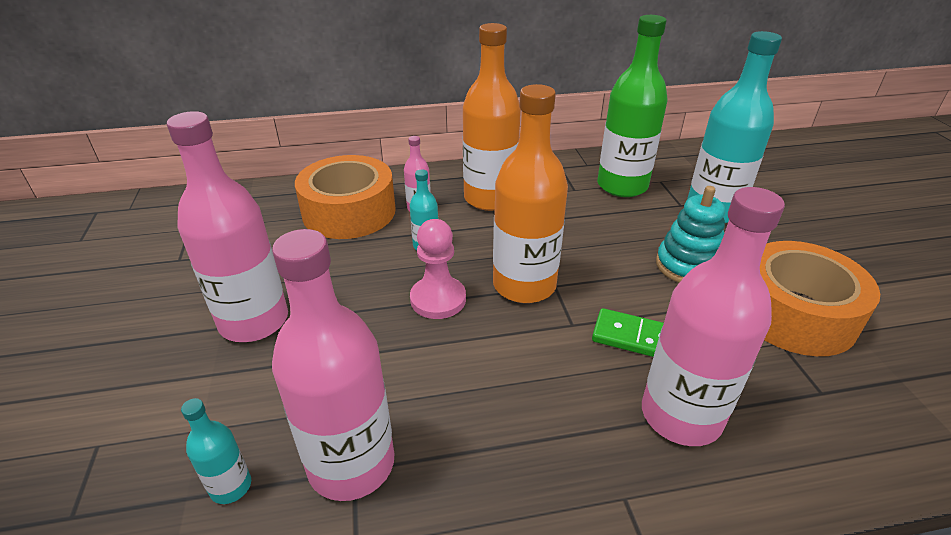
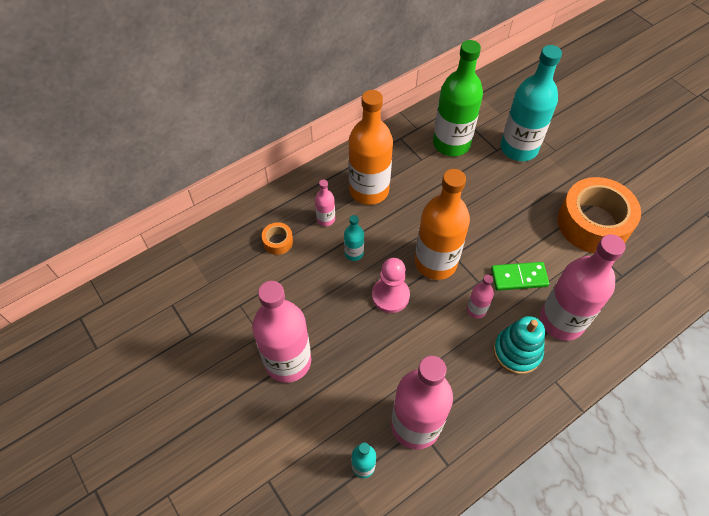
camera: 25 degrees left, 20 degrees up
(349, 212) = (278, 241): orange tape -> orange tape, size x0.42
(547, 354) = (476, 310): none -> pink bottle
(687, 266) = (523, 207): turquoise stacking toy -> turquoise stacking toy (517, 352)

